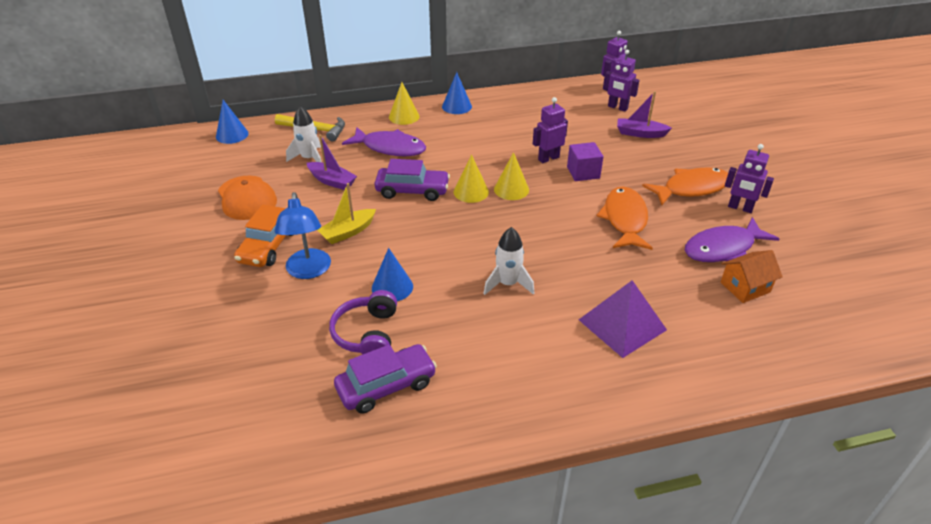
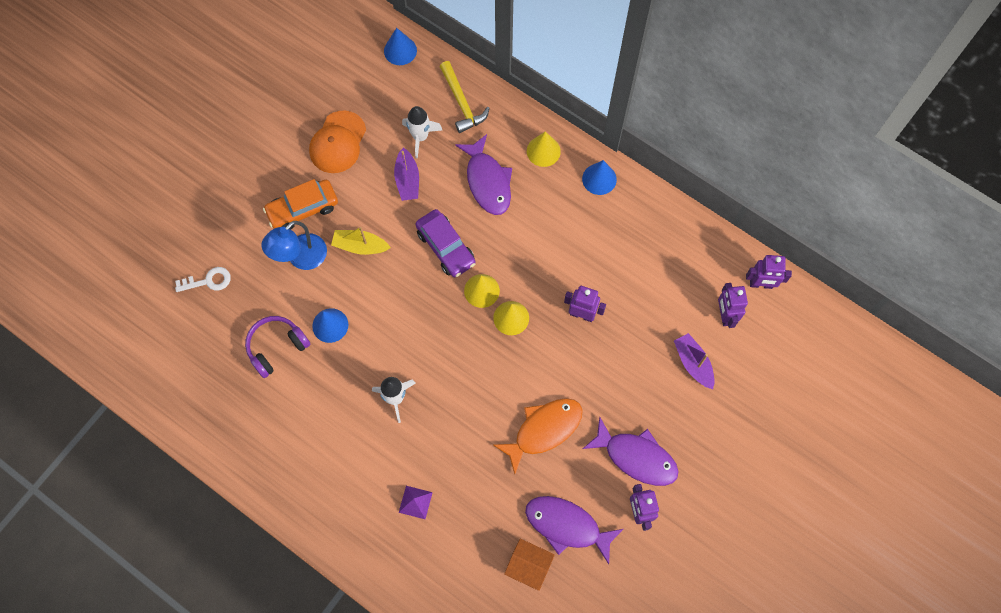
camera: 50 degrees right, 30 degrees up
(239, 345) = (208, 281): none -> white key
(386, 386) = (245, 395): purple car -> none
(583, 172) = (584, 356): purple cube -> none
(622, 324) = (415, 502): purple pyramid -> purple pyramid, size x0.52
(691, 188) = (636, 457): orange fish -> purple fish

